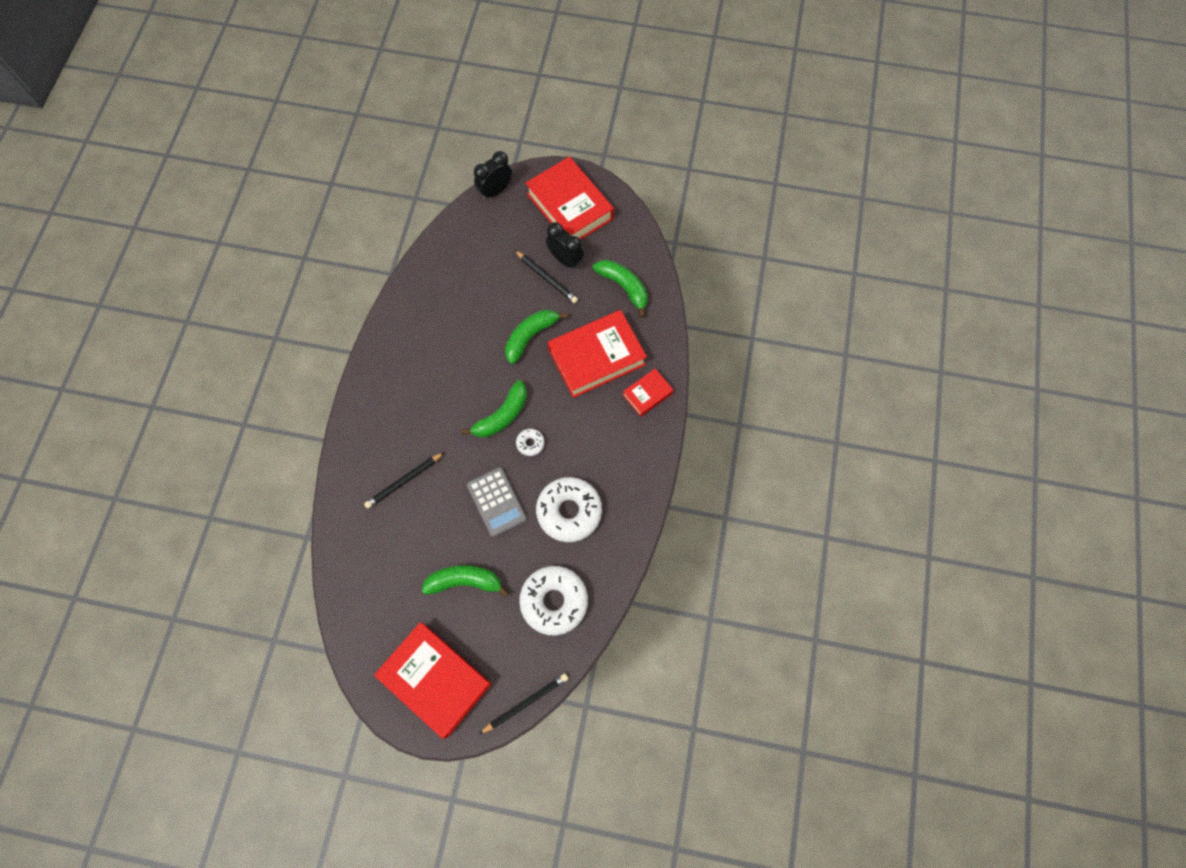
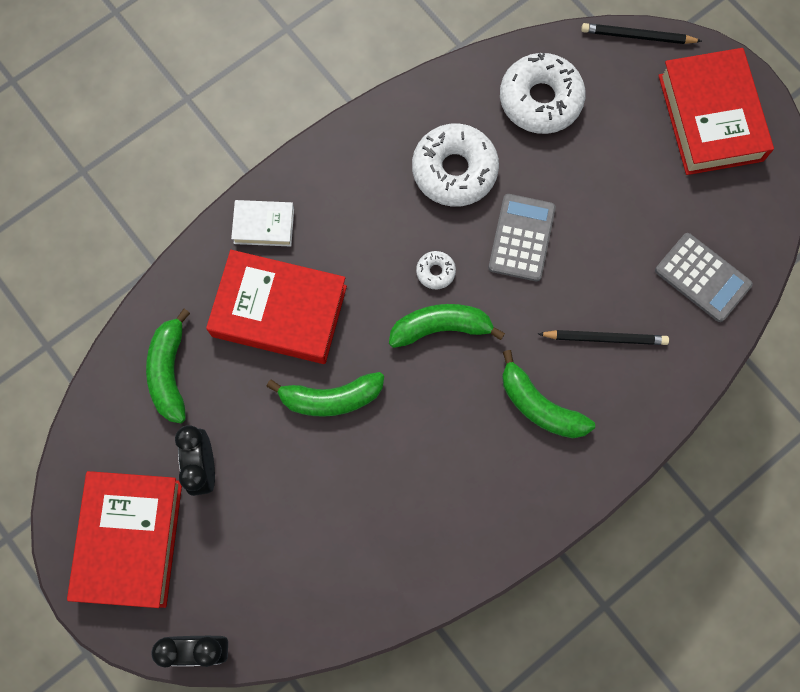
camera: 140 degrees left, 5 degrees up
(370, 563) = (702, 278): none -> grey calculator
(465, 581) = (615, 184): green banana -> green banana (539, 405)
(546, 278) = (247, 460): black pencil -> none
(647, 394) = (264, 225): red book -> white book

